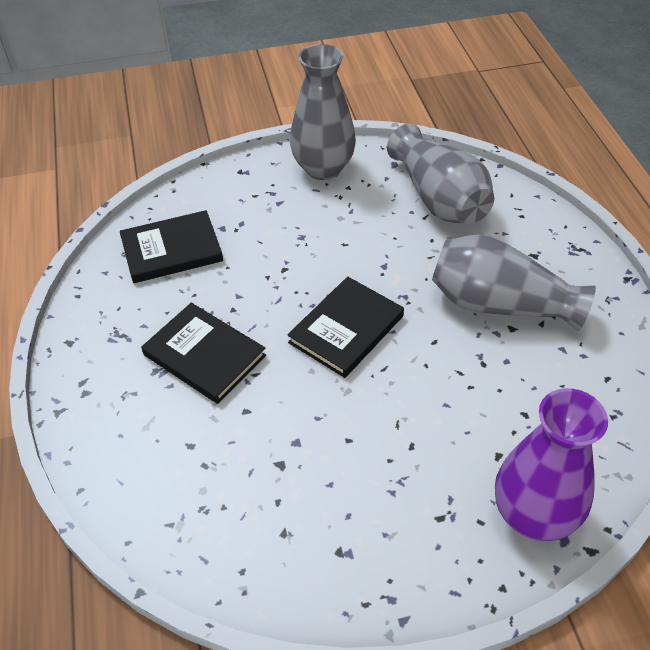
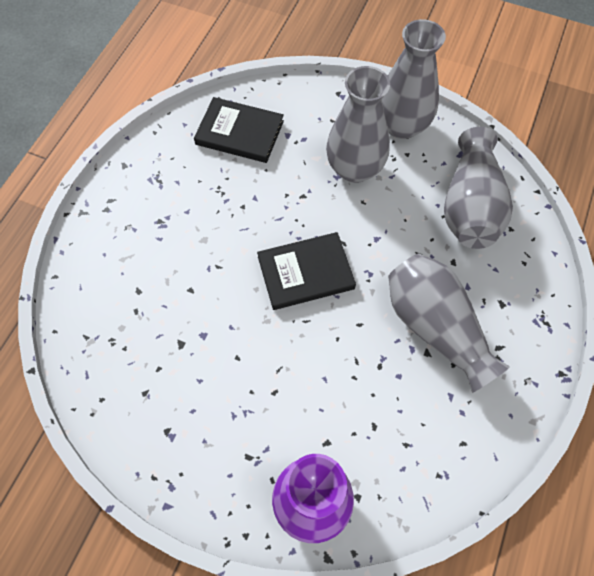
camera: 35 degrees right, 15 degrees up
(204, 355) = (197, 230): black book -> none
(312, 222) = (354, 168): none -> grey vase

